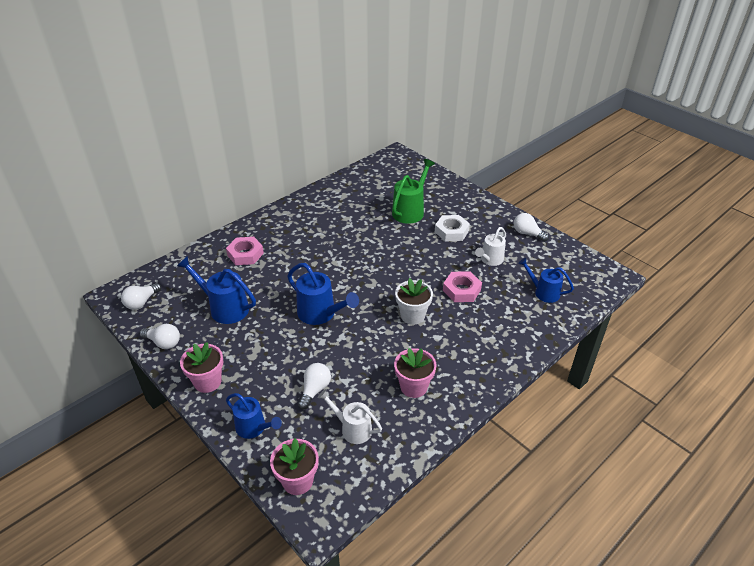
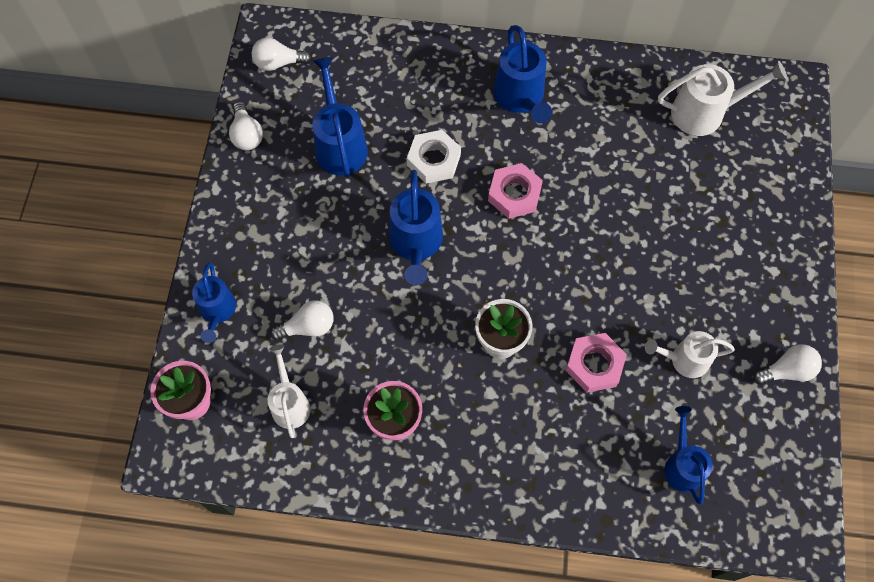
camera: 50 degrees right, 25 degrees up
(207, 382) = (235, 220): pink flower pot -> none
(245, 254) = (435, 89): pink nut -> pink nut (514, 194)
(292, 230) = (521, 98): none -> blue watering can
(376, 182) = (705, 112): none -> white watering can
(410, 210) = (689, 196): green watering can -> none
(451, 231) = (696, 275): white nut -> white nut (433, 160)
(527, 233) = (786, 371): white light bulb -> white light bulb turned 75 degrees clockwise

